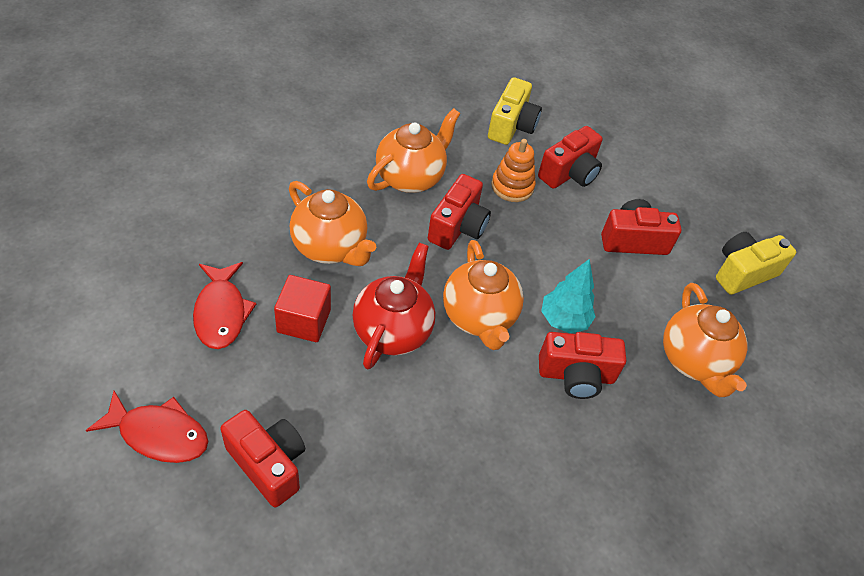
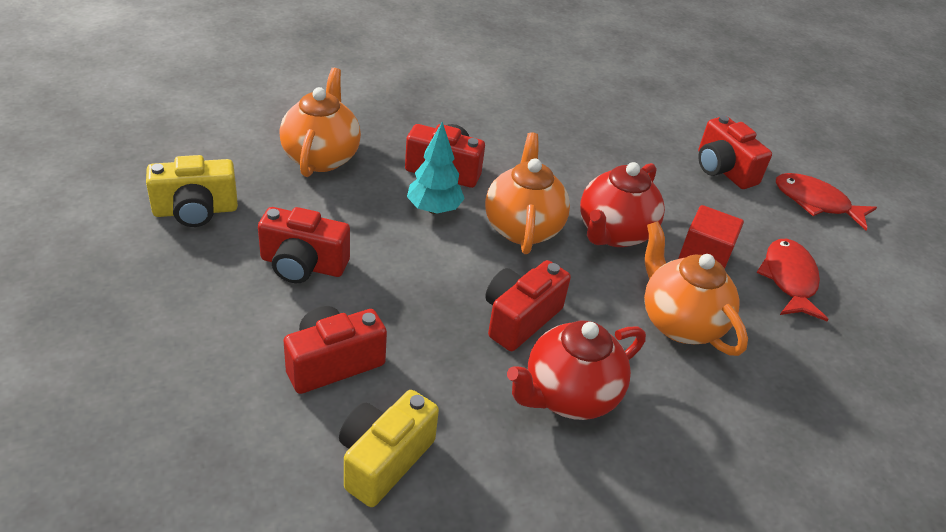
camera: 165 degrees left, 10 degrees down
(410, 177) = (569, 396): orange teapot -> red teapot
(512, 186) = (427, 358): orange stacking toy -> none

